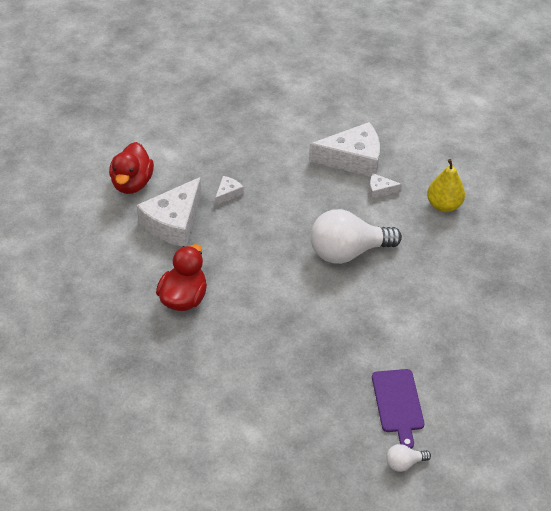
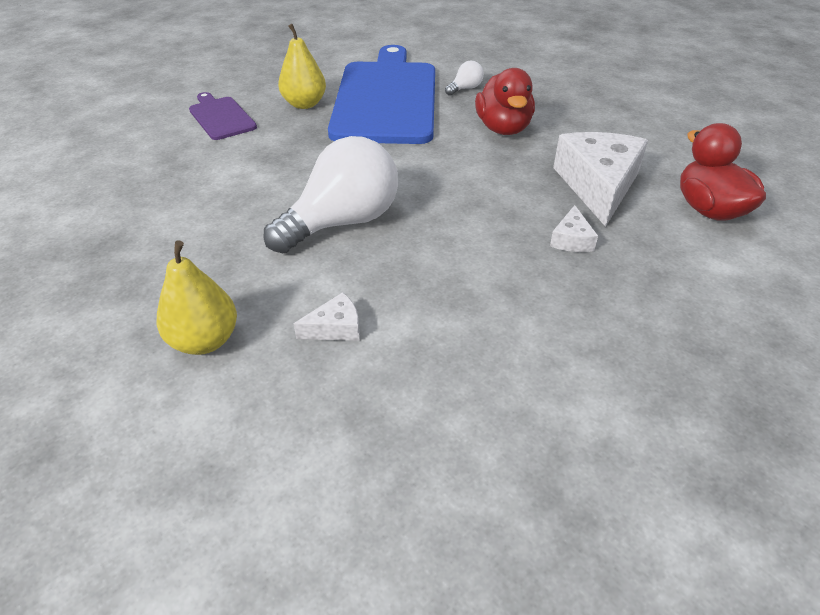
camera: 155 degrees right, 5 degrees down
(246, 376) = (386, 98): none -> blue cutting board
(320, 395) = (304, 104): none -> yellow pear
(352, 159) = (419, 372): white cheese -> none
(404, 463) = (204, 88): white light bulb -> white light bulb (465, 89)

